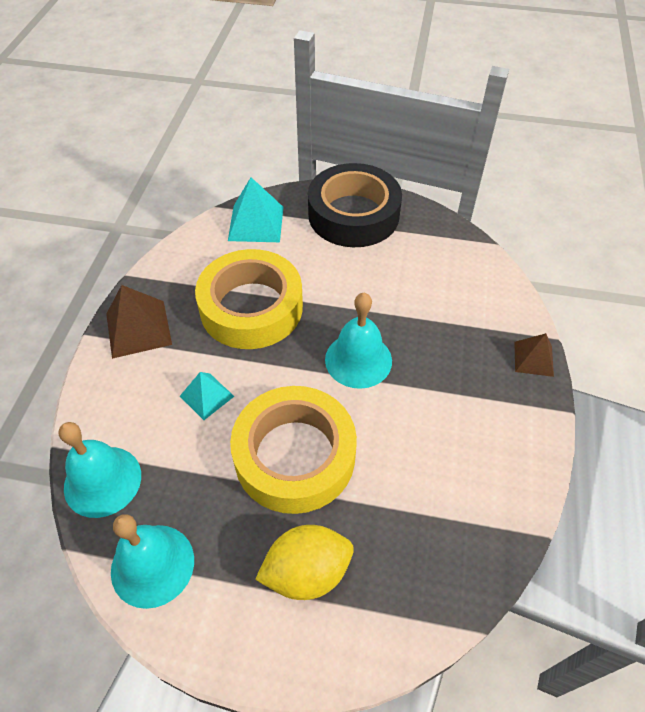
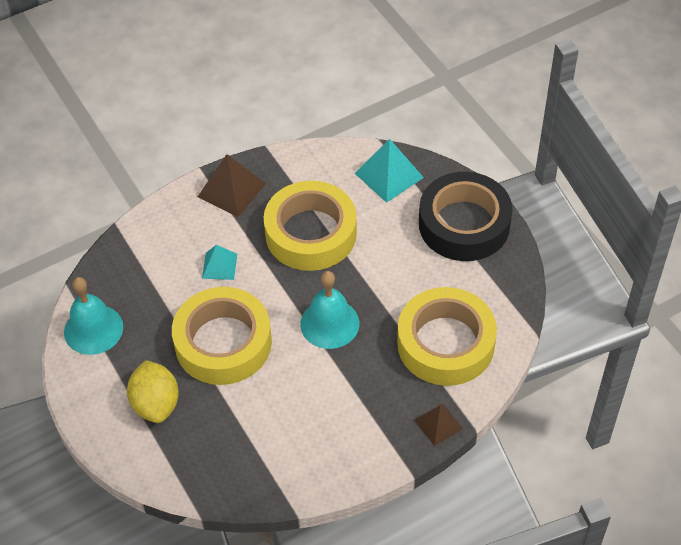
camera: 50 degrees right, 0 degrees up
(102, 481) = (117, 264): turquoise bell -> none
(307, 572) = (156, 404): yellow lemon -> yellow lemon turned 45 degrees clockwise
(456, 300) = (445, 343): none -> yellow tape

